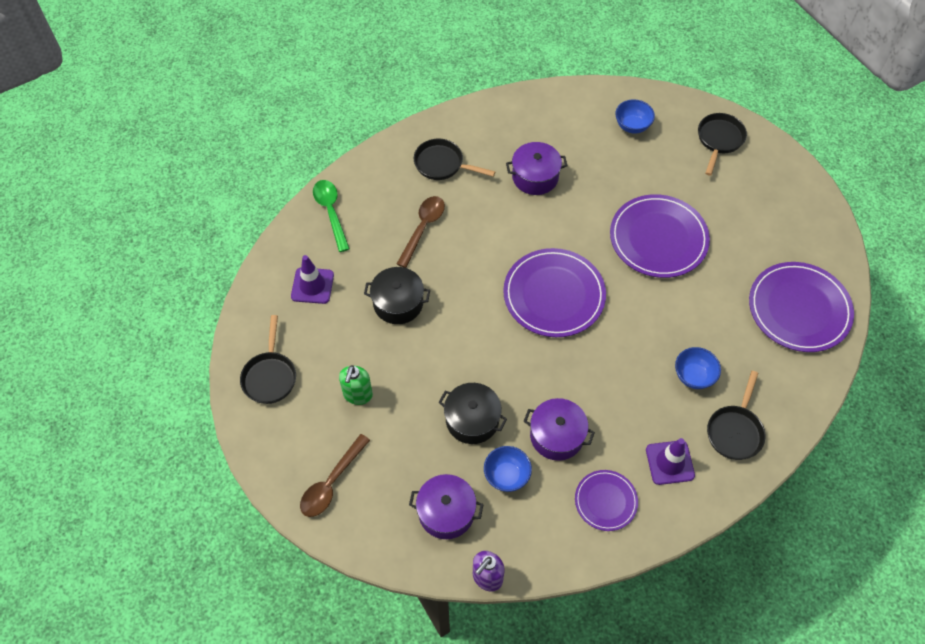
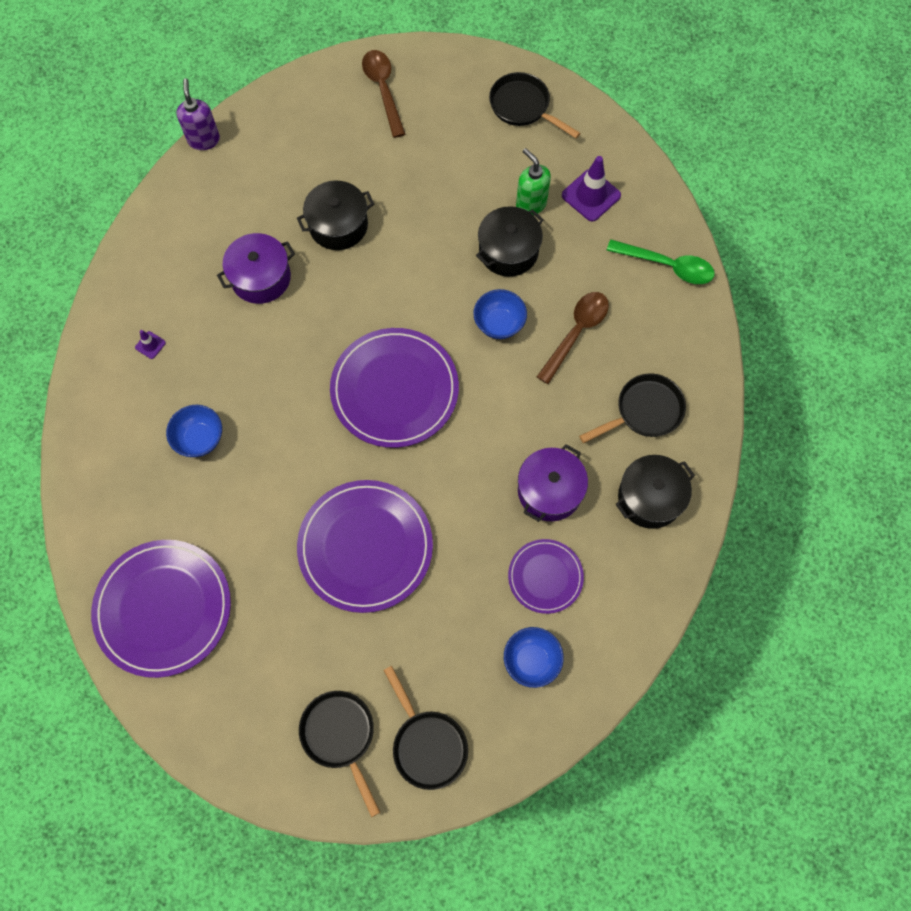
camera: 130 degrees right, 10 degrees up
(358, 395) = (444, 158): green soap dispenser -> green soap dispenser (531, 204)
(423, 228) = (576, 333): brown spoon -> brown spoon turned 120 degrees counterclockwise
(446, 512) = (280, 149): purple pot -> none
(492, 131) = (650, 497): none -> black pot
(506, 475) = (266, 213): blue bowl -> blue bowl (499, 324)
(605, 501) = (172, 268): purple plate -> purple plate (545, 577)
(669, 462) = (150, 345): purple traffic cone -> purple traffic cone, size x0.49
(735, 431) = (120, 425): black pan -> black pan (340, 736)

